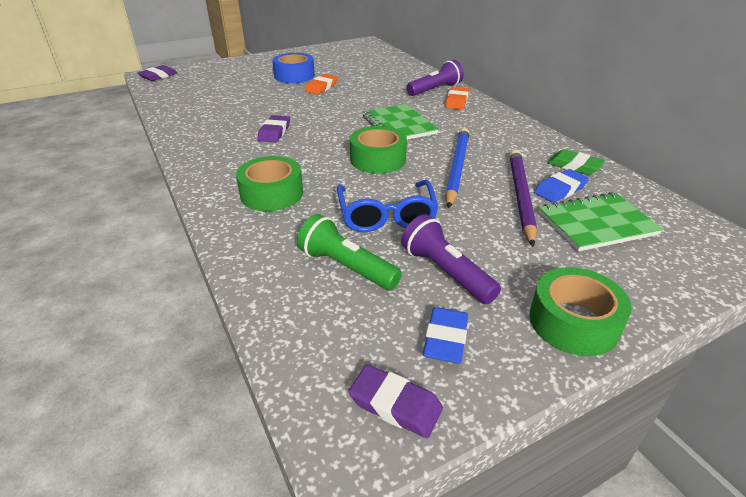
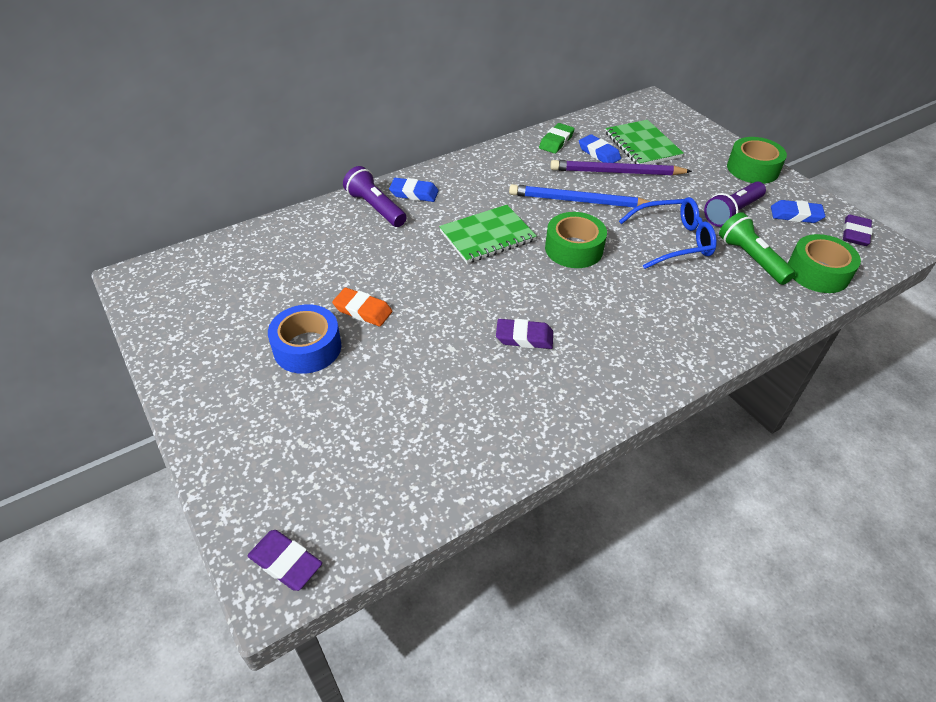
camera: 95 degrees left, 10 degrees up
(272, 194) = (666, 316): green tape -> green tape (818, 272)
(347, 267) = (751, 259): green flashlight -> green flashlight turned 120 degrees clockwise
(457, 101) = (414, 193): orange eraser -> blue eraser

